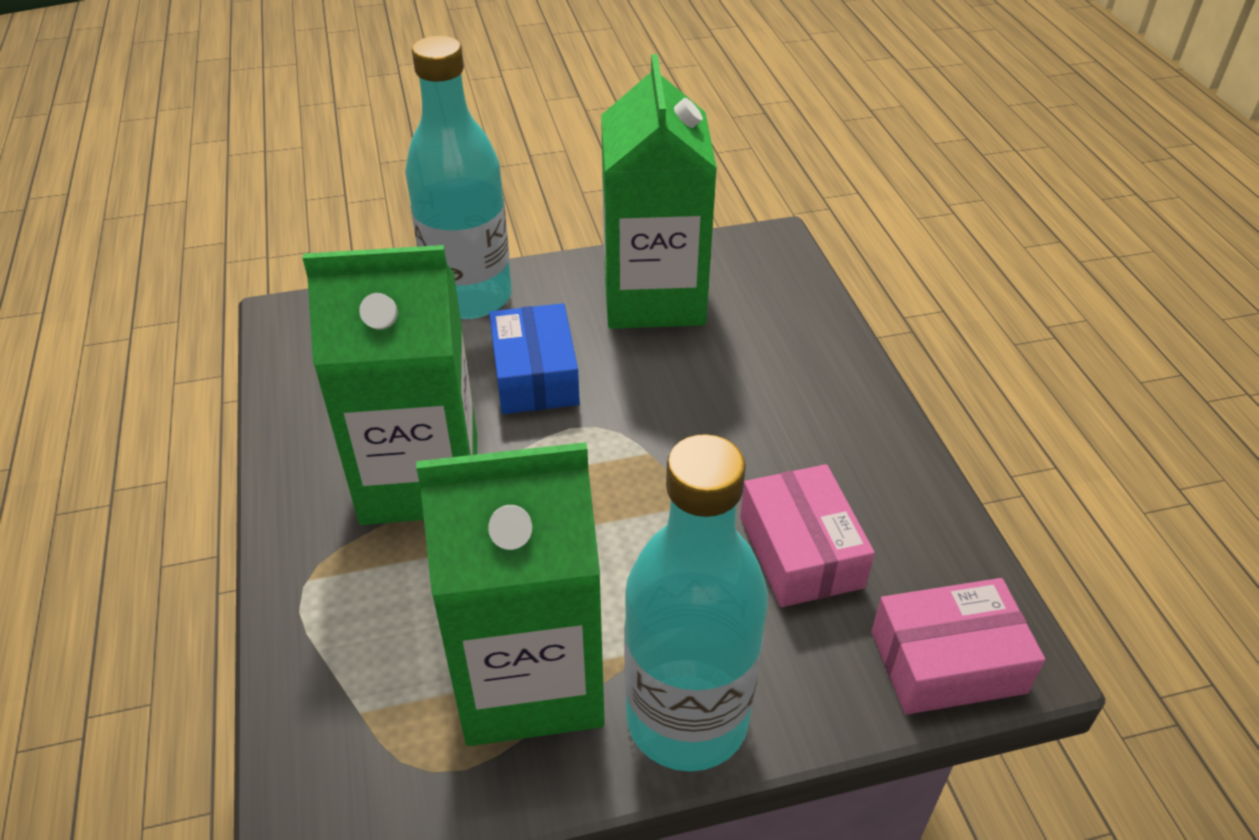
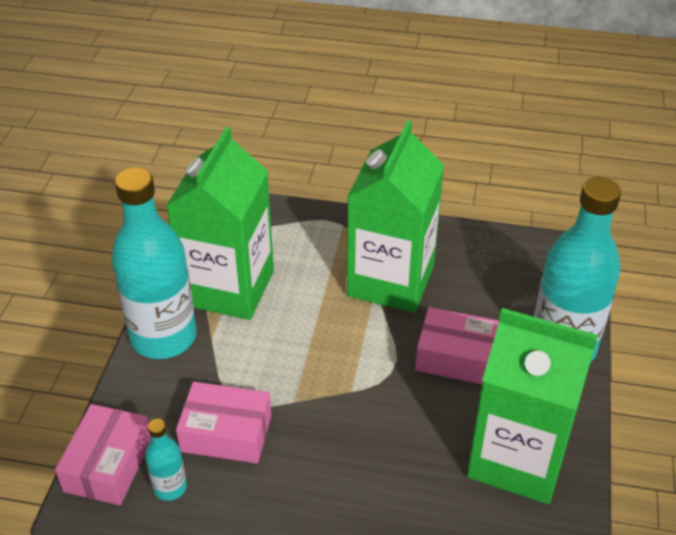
camera: 115 degrees right, 0 degrees up
(535, 375) = (456, 357): blue box -> pink box
(921, 573) = (170, 487): none -> turquoise bottle

